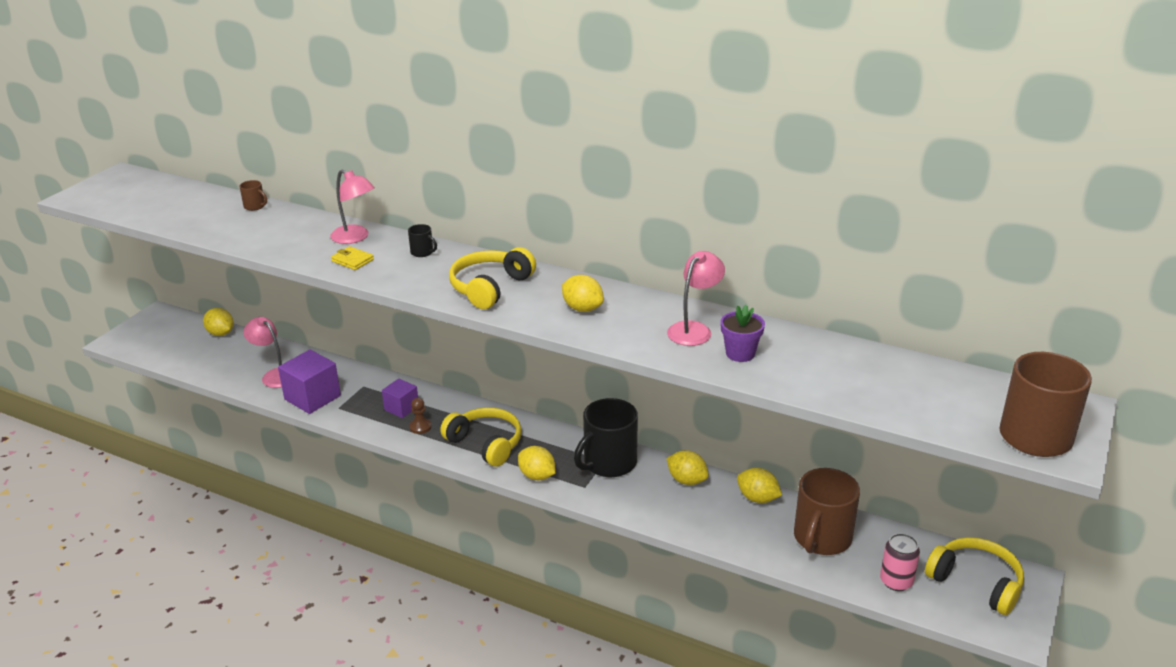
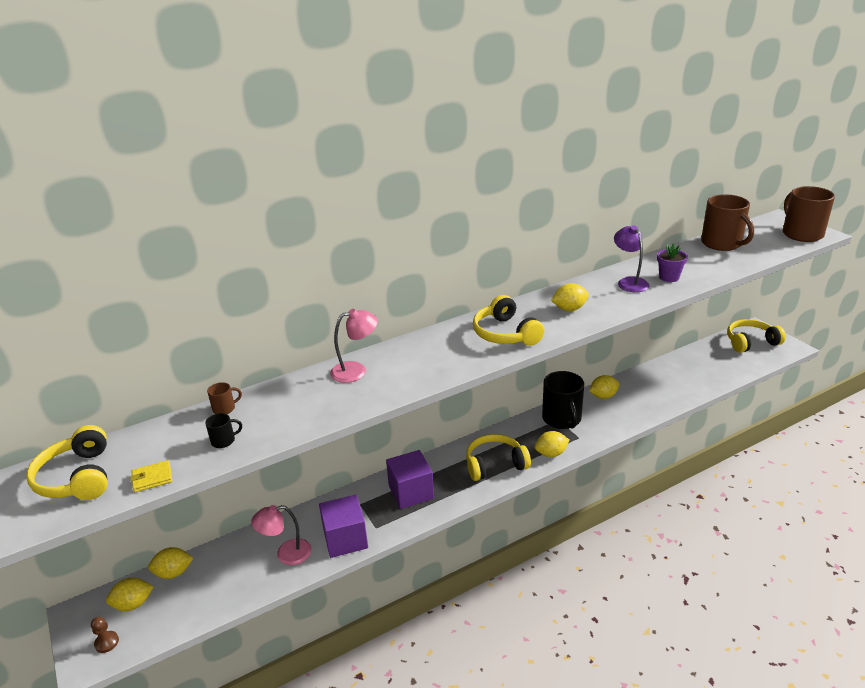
camera: 55 degrees left, 0 degrees up
(136, 191) = (77, 477): none -> yellow headphones
(352, 260) = (395, 381): yellow wallet -> yellow wallet (152, 478)
(401, 408) = (411, 492): purple cube -> purple cube, size x1.64
(420, 427) = (445, 490): brown pawn -> brown pawn (106, 642)
(422, 252) = (419, 347): black mug -> black mug (224, 441)
(694, 329) = (629, 282): pink lamp -> purple lamp
(757, 498) = (639, 378): yellow lemon -> yellow lemon (133, 604)
(821, 538) = (688, 372): brown mug -> brown mug (722, 244)
(896, 581) = (737, 364): pink can -> none

